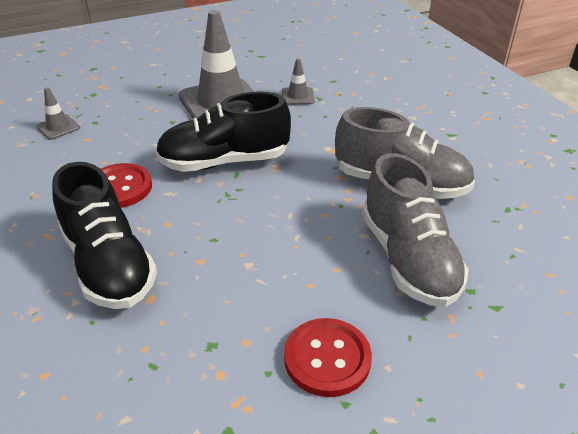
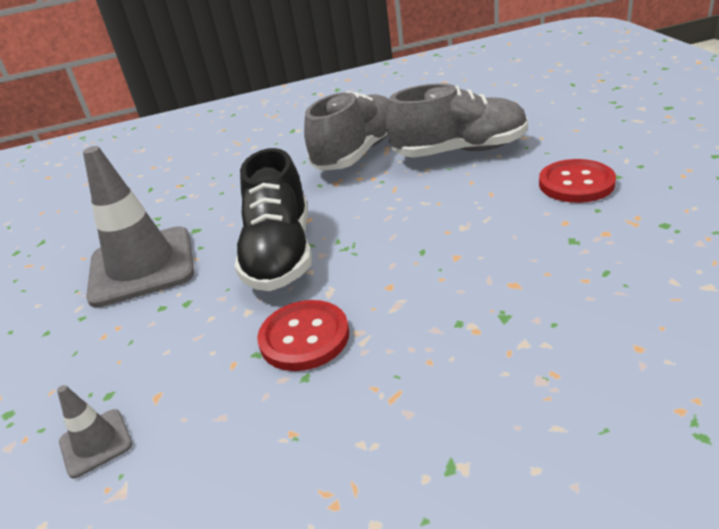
camera: 75 degrees left, 5 degrees down
(108, 264) = (460, 324): black shoe -> none
(297, 96) = (168, 210): grey traffic cone -> none

